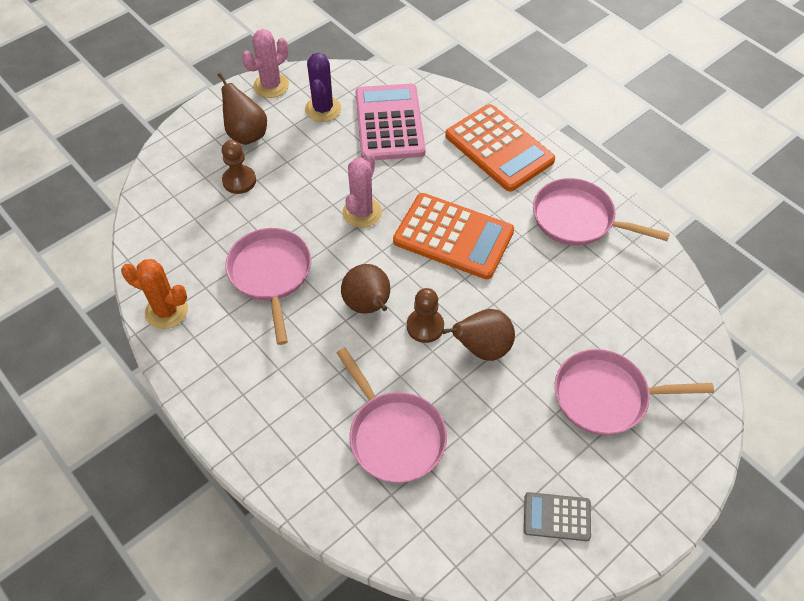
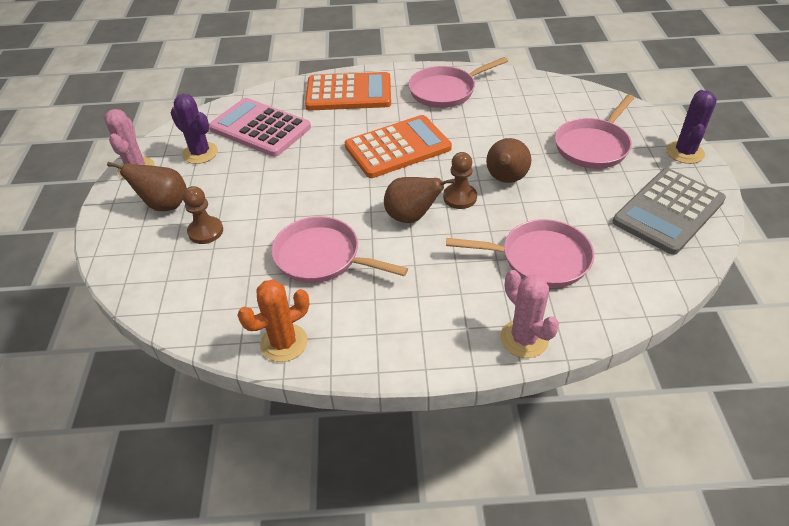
camera: 50 degrees left, 10 degrees down
(362, 212) = (323, 180): pink cactus -> pink cactus (524, 339)
(557, 517) = (668, 211): grey calculator -> grey calculator, size x1.98
(676, 490) = (685, 152): none -> purple cactus

